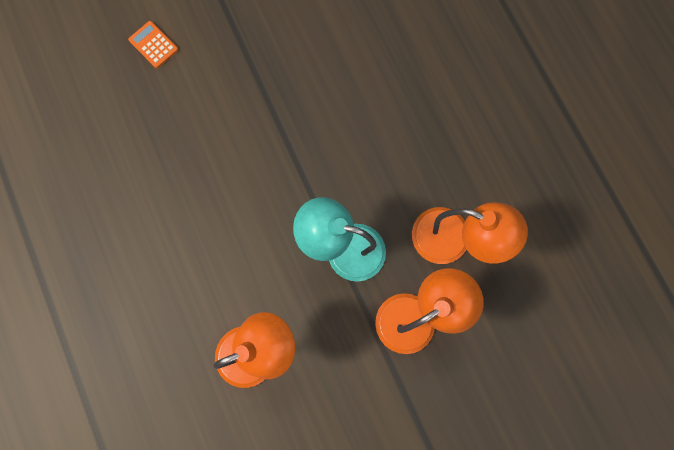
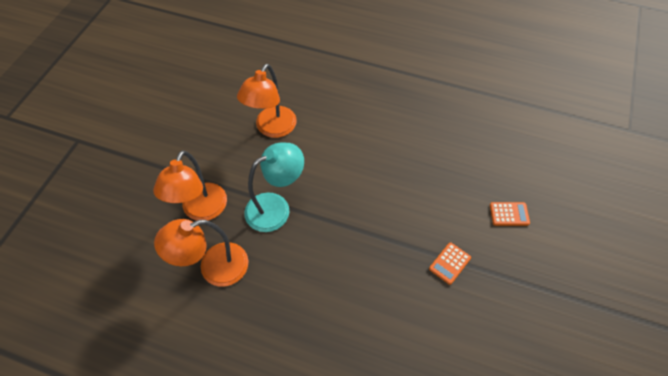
camera: 135 degrees right, 20 degrees down
(253, 55) = (449, 263): none -> orange calculator

